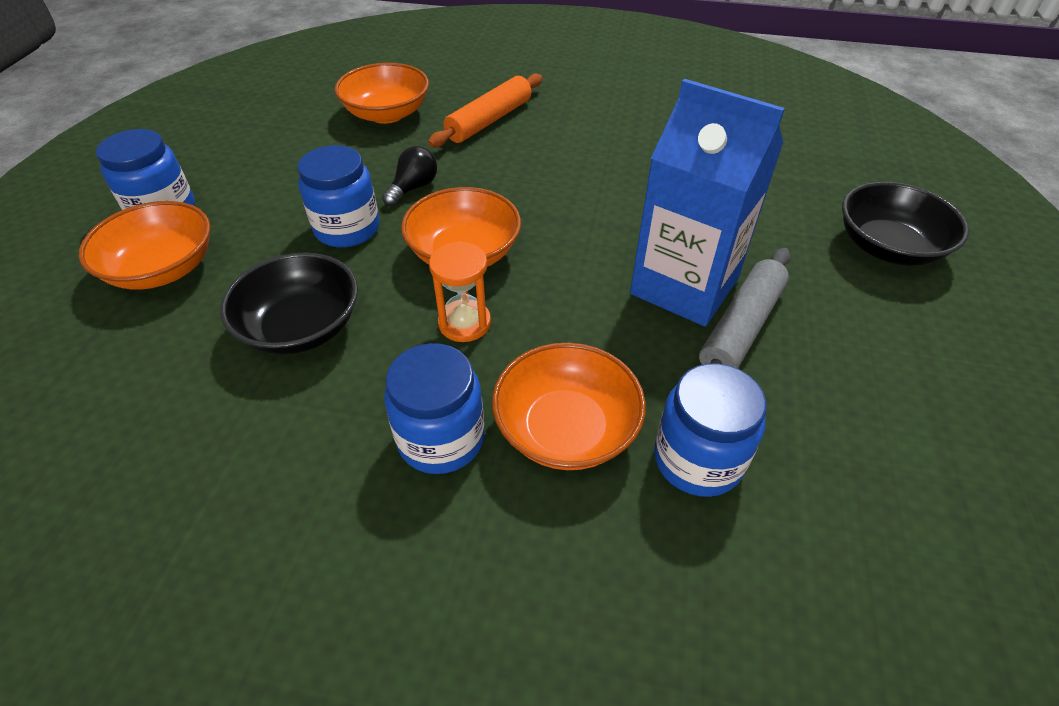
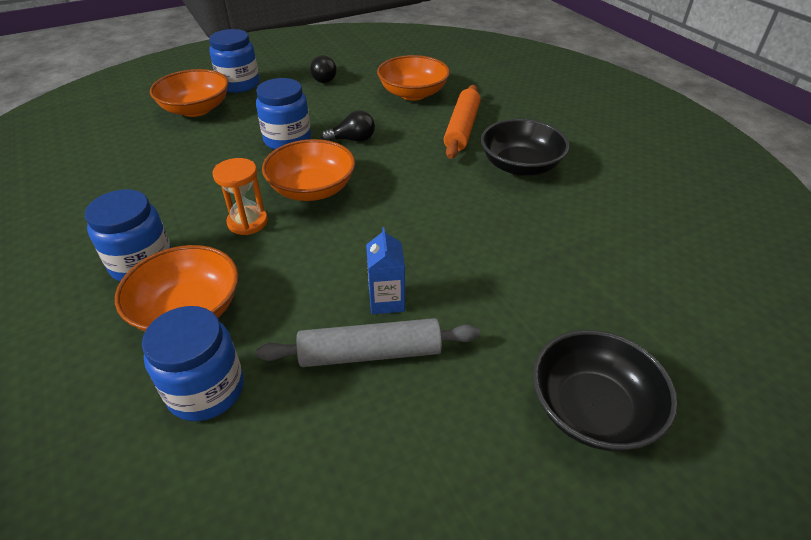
camera: 50 degrees right, 5 degrees down
(264, 148) = (325, 78): none -> black light bulb
(301, 327) = (191, 170): black bowl -> black bowl (520, 166)
(489, 120) = (462, 129): orange rolling pin -> orange rolling pin turned 75 degrees counterclockwise
(684, 286) = (386, 300): blue carton -> blue carton, size x0.44

